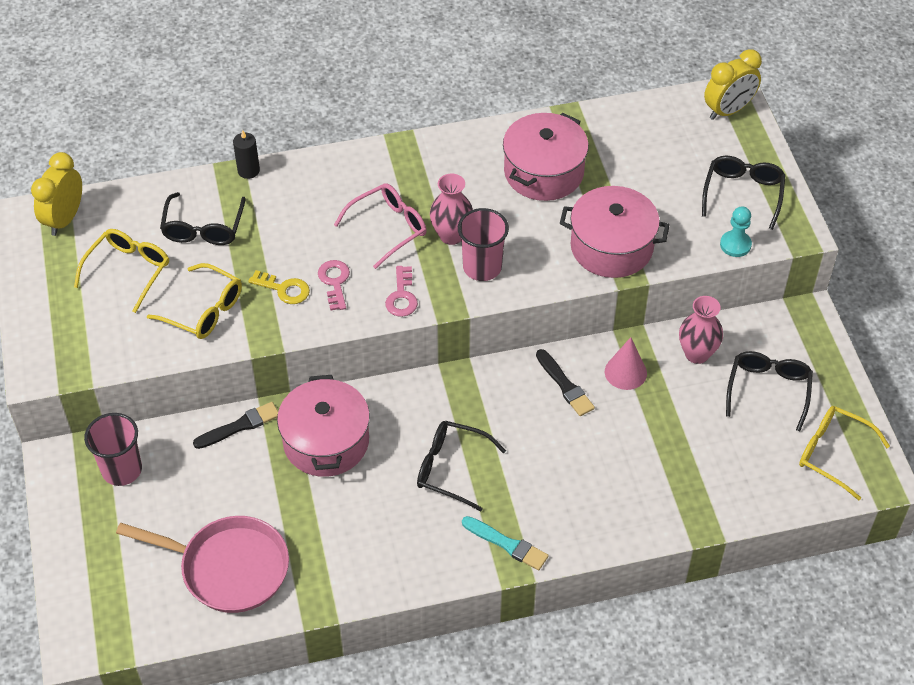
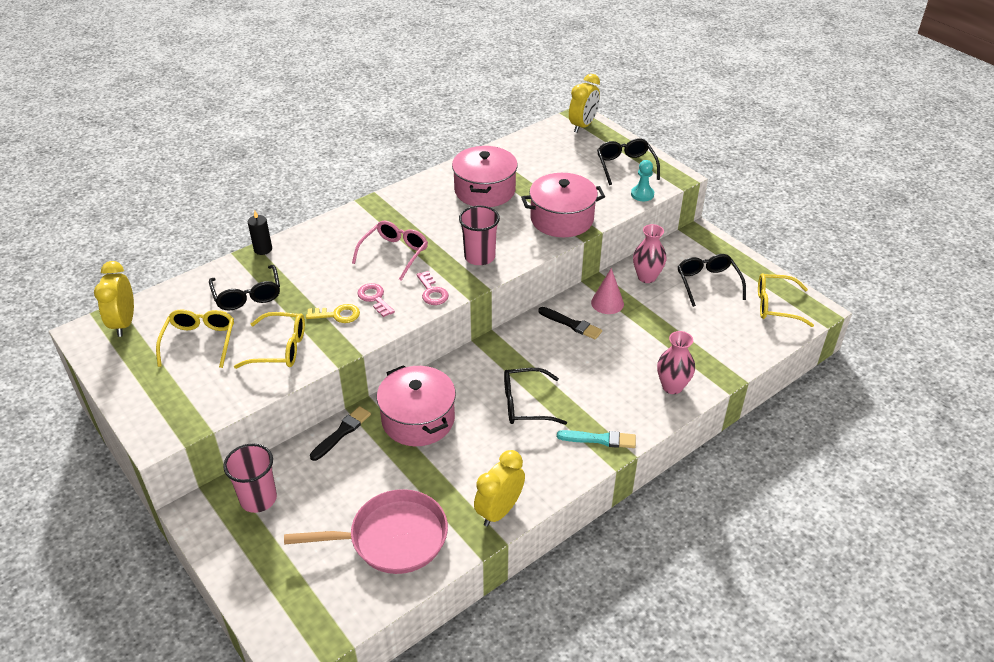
camera: 25 degrees left, 10 degrees down
(351, 583) = (499, 511): none -> yellow clock
(451, 235) = (444, 244): pink vase -> pink vase (672, 386)

